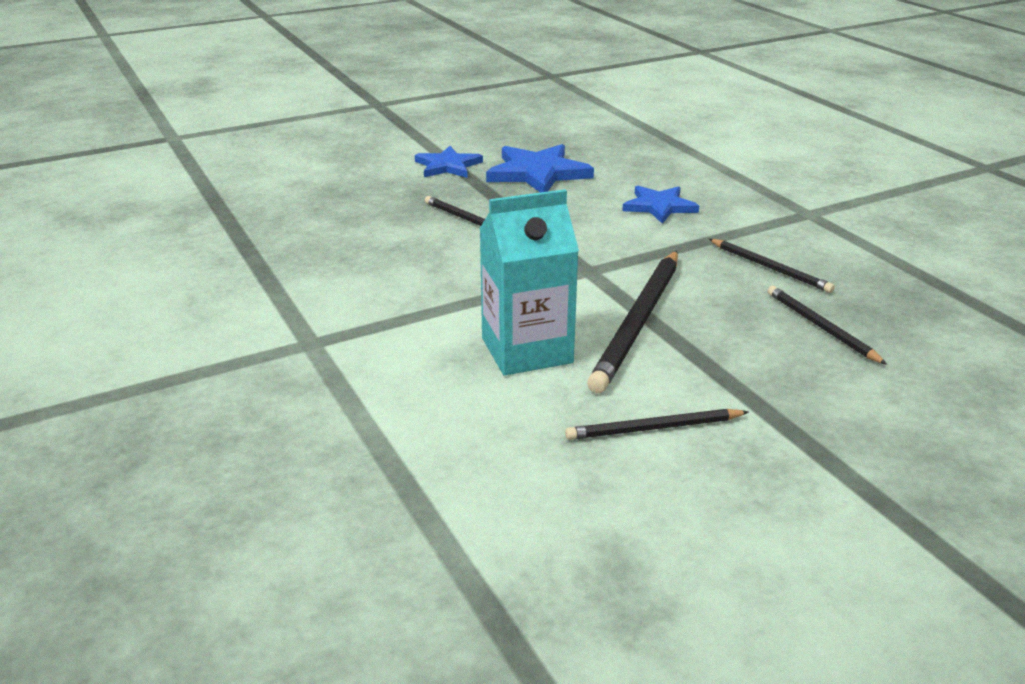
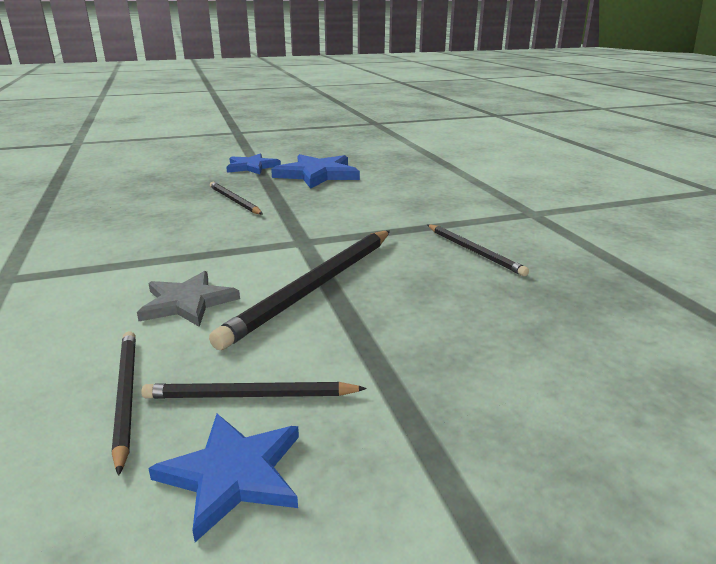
camera: 10 degrees right, 5 degrees down
(527, 350) = (187, 302): turquoise carton -> grey star
(659, 206) = (400, 200): blue star -> blue star (233, 474)
(821, 327) = (499, 307): black pencil -> black pencil (126, 396)

